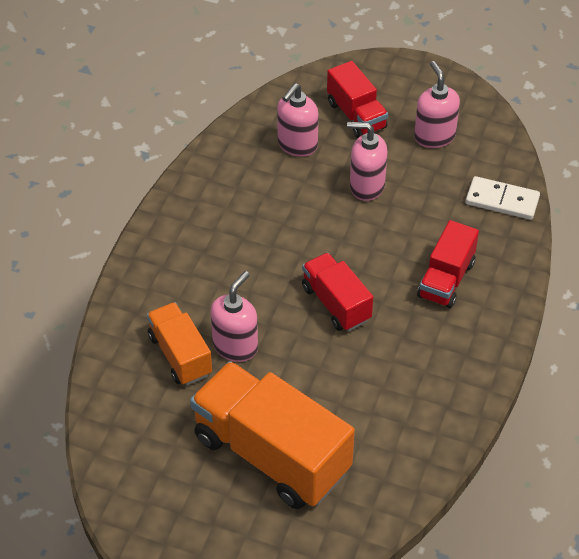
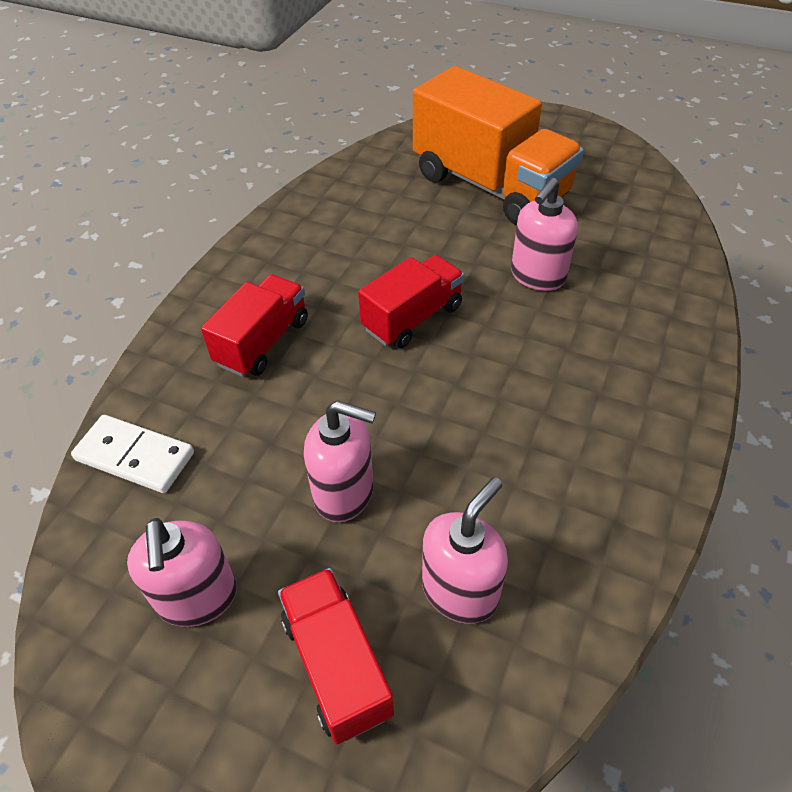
camera: 175 degrees left, 0 degrees up
(180, 355) = (602, 269): orange truck -> none
(336, 303) = (412, 318): red truck -> red truck turned 105 degrees counterclockwise

